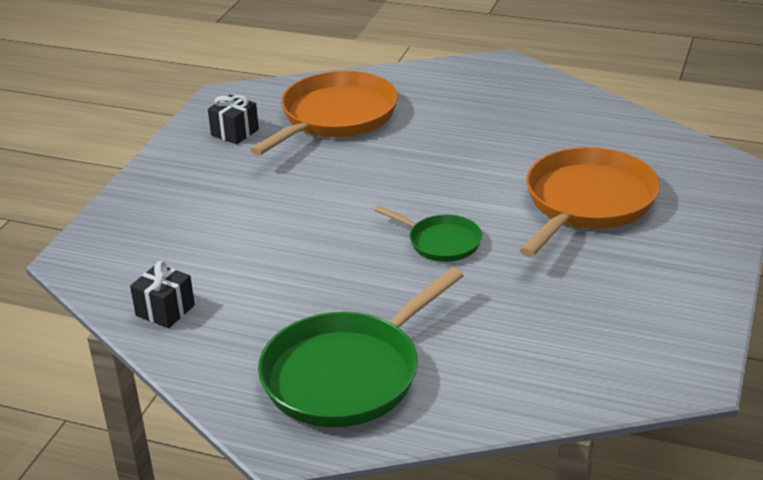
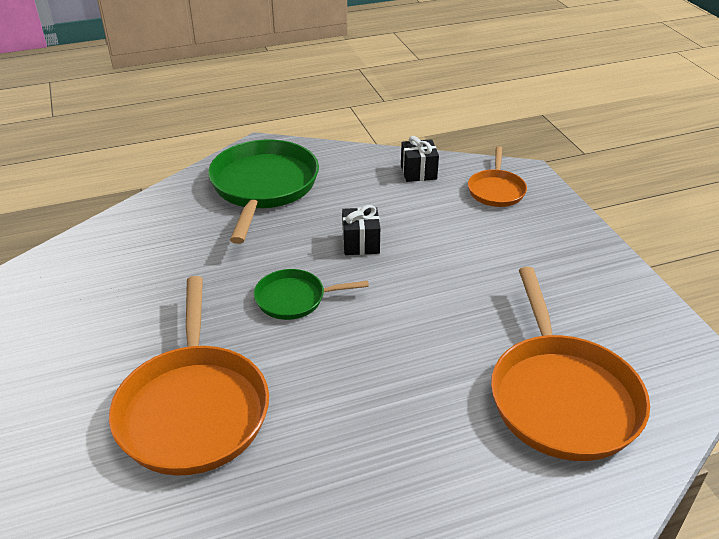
camera: 140 degrees right, 5 degrees up
(130, 255) = (496, 190): none -> orange pan
(235, 132) = (614, 324): black gift -> black gift (361, 243)

